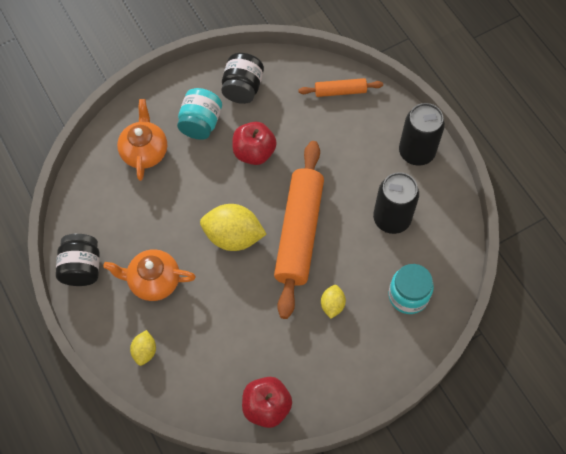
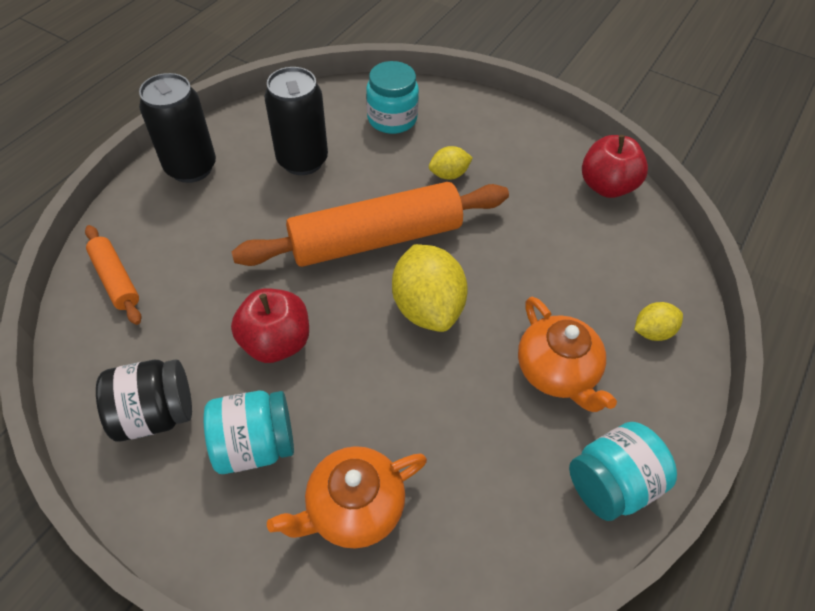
camera: 120 degrees left, 10 degrees down
(82, 268) = (611, 484): black jar -> turquoise jar

